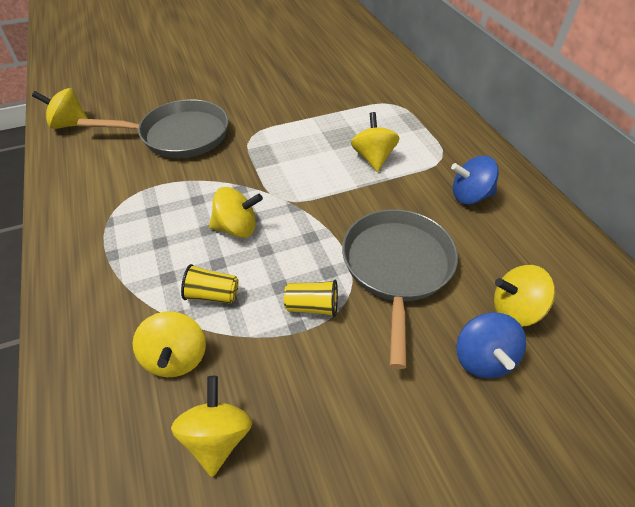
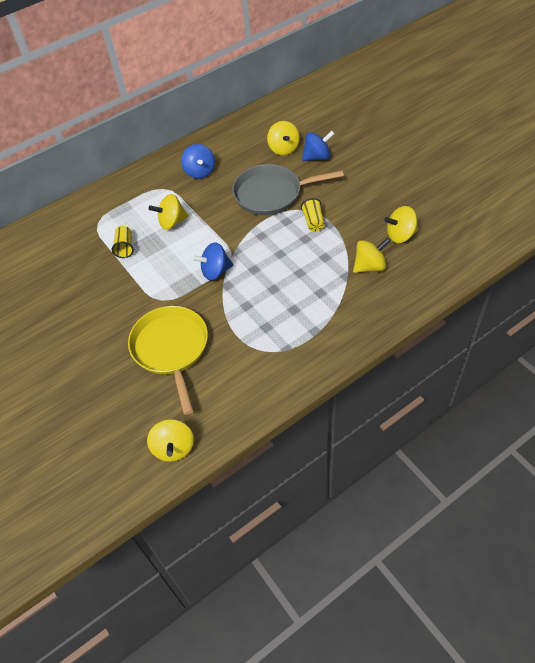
camera: 100 degrees left, 5 degrees up
(180, 135) = (171, 349): grey pan -> yellow pan
(212, 295) = (324, 266): yellow cup -> yellow cup (125, 247)
(237, 228) = (266, 273): yellow spinning top -> none
(268, 182) = (215, 271): none -> blue spinning top

